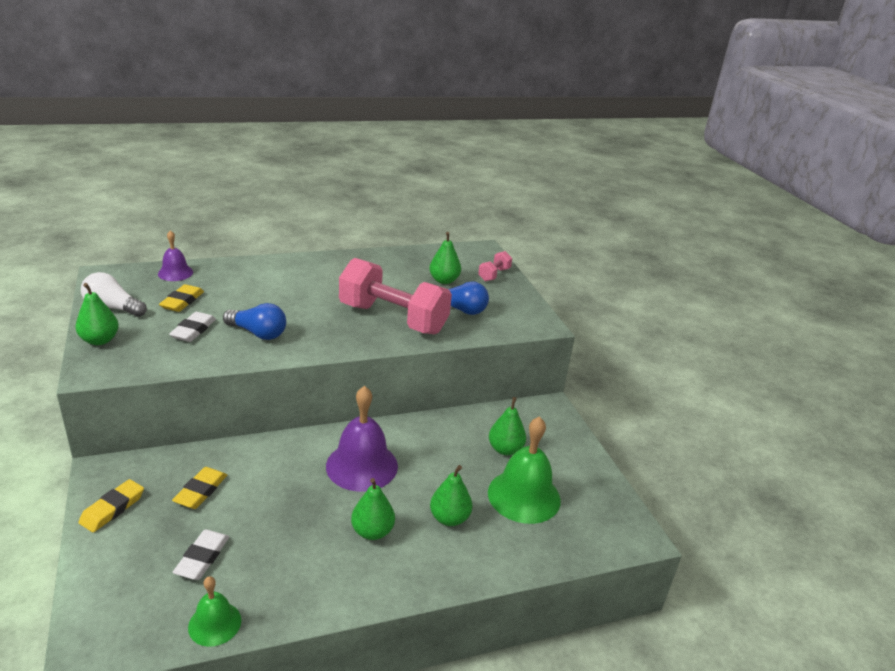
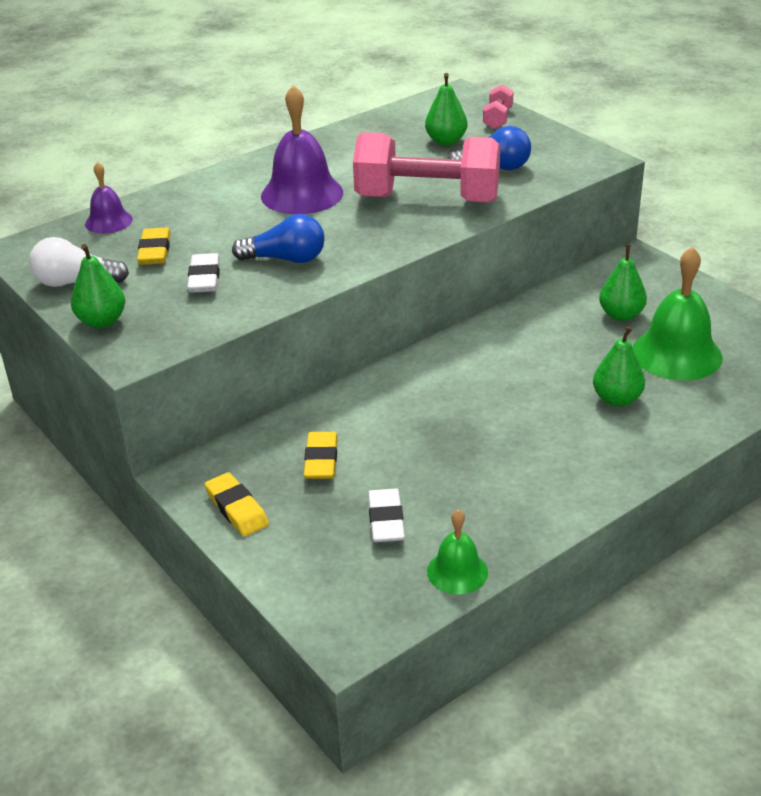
camera: 15 degrees left, 5 degrees up
(112, 509) = (237, 508): yellow eraser -> yellow eraser turned 45 degrees counterclockwise
(362, 465) = (479, 379): purple bell -> purple bell (302, 194)
(372, 531) = (546, 437): green pear -> none

